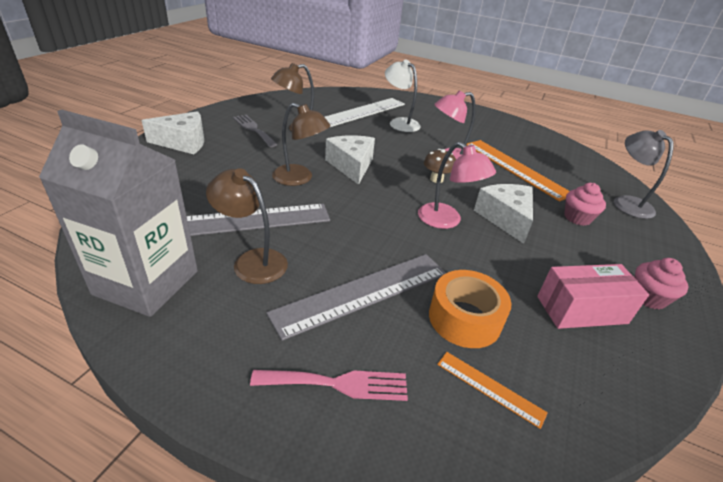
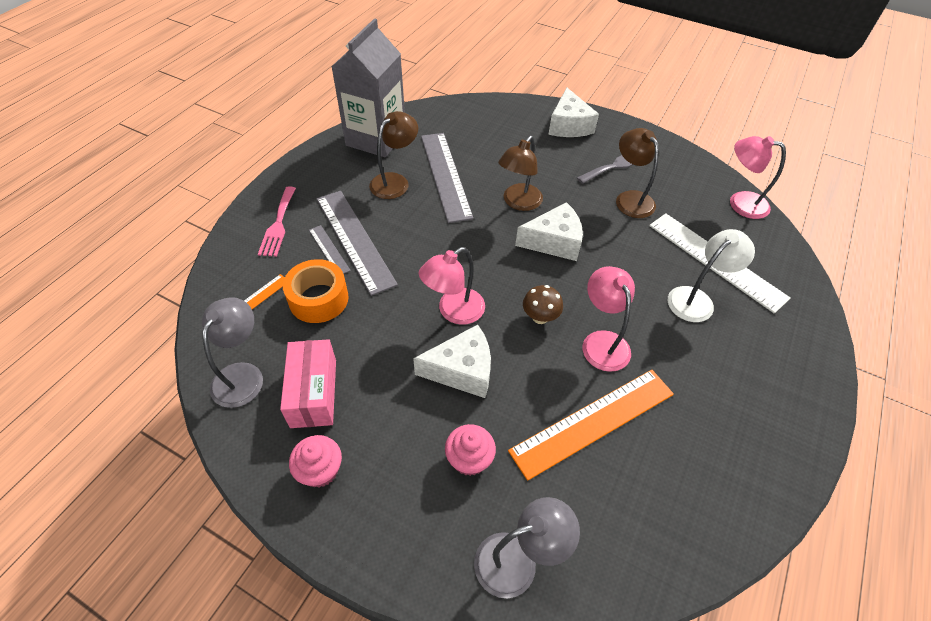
camera: 95 degrees right, 15 degrees up
(305, 96) = (740, 203): none -> pink lamp
(383, 316) = (329, 250): none -> grey ruler
(600, 378) = (242, 375): none -> grey lamp

